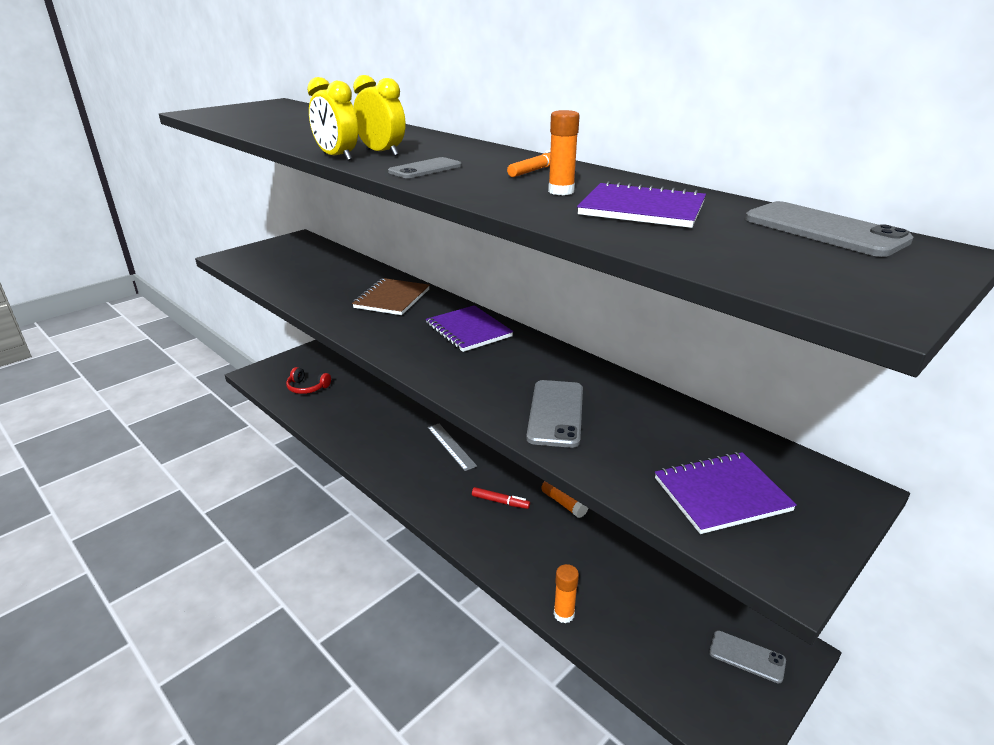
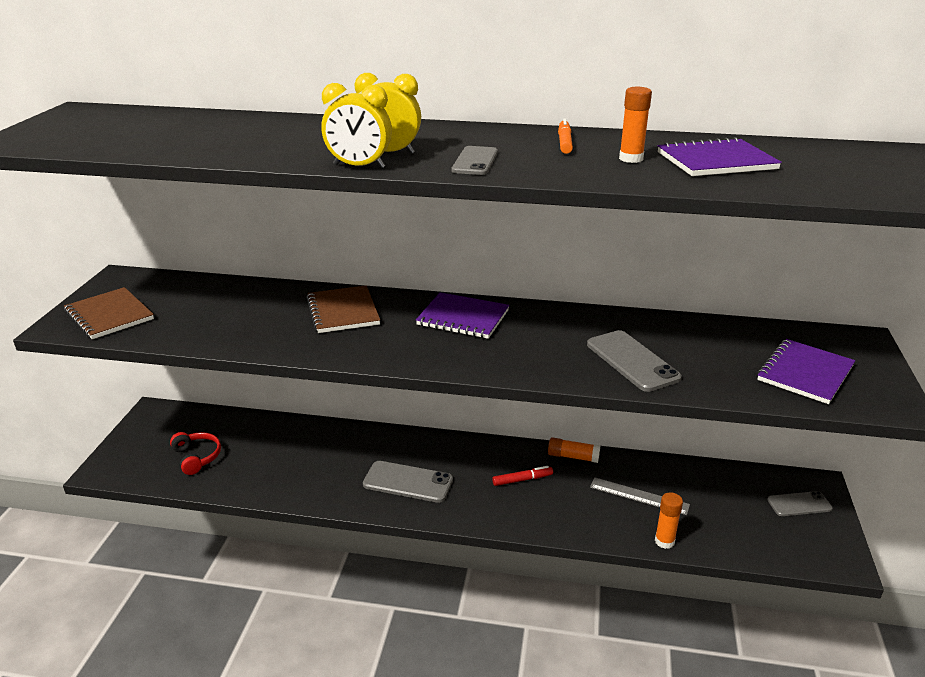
camera: 35 degrees left, 0 degrees up
(258, 258) = (109, 315): none -> brown notebook
(307, 387) = (196, 457): red headphones -> red headphones turned 105 degrees counterclockwise
(451, 446) = (424, 451): grey ruler -> grey ruler (639, 496)
(823, 230) = (842, 151): grey phone -> grey phone (408, 482)

